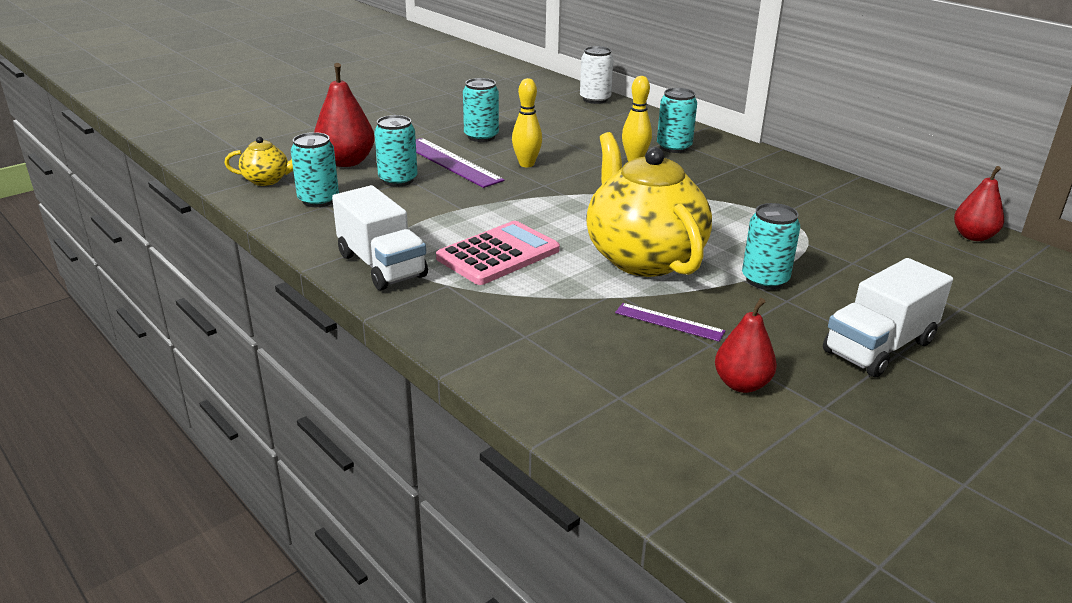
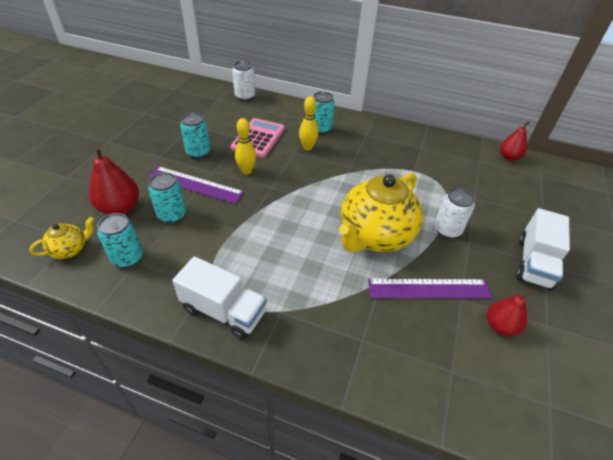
camera: 30 degrees left, 15 degrees up
(498, 254) = (291, 267): pink calculator -> pink calculator (258, 138)
(643, 258) = (375, 236): yellow teapot -> yellow teapot turned 90 degrees counterclockwise
(669, 322) = (428, 288): purple ruler -> purple ruler, size x1.75
(765, 280) = (447, 230): turquoise can -> white can

